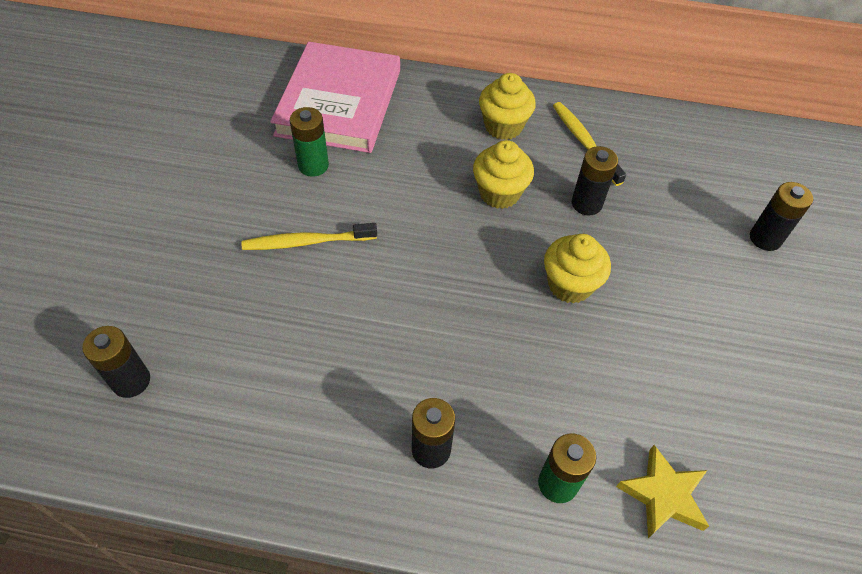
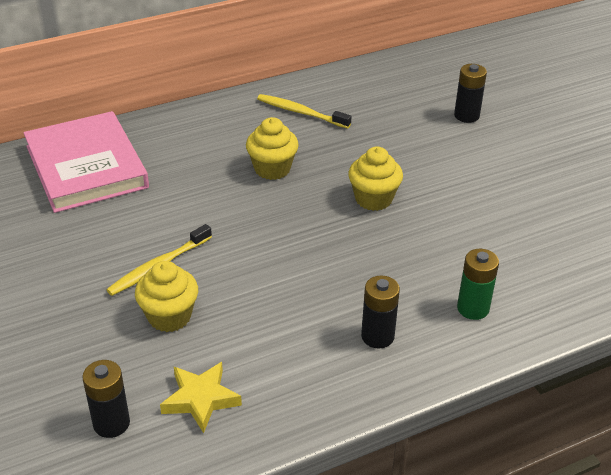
camera: 35 degrees left, 15 degrees down
(313, 165) = (110, 216): green battery -> none
(503, 126) = (233, 127): yellow cupcake -> yellow cupcake (169, 316)
(586, 203) = (338, 147): black battery -> none
(663, 495) = (537, 279): yellow star -> yellow star (200, 399)

